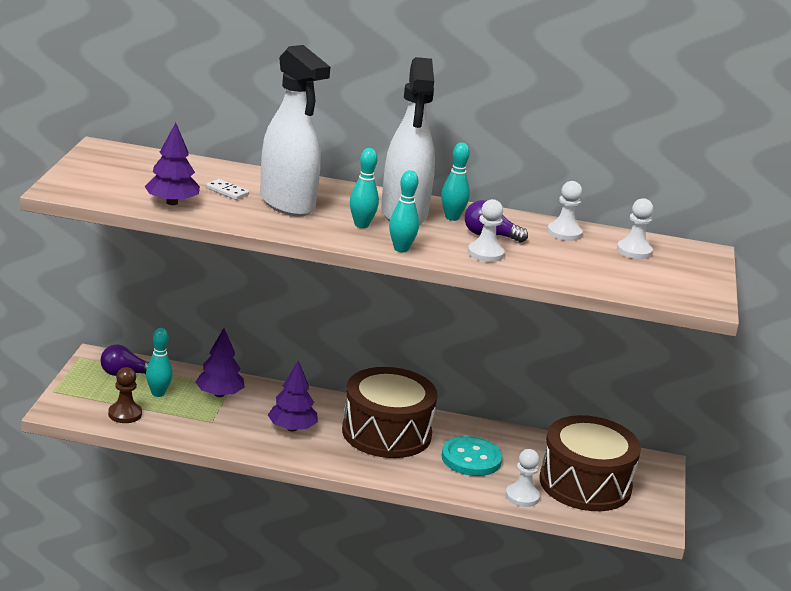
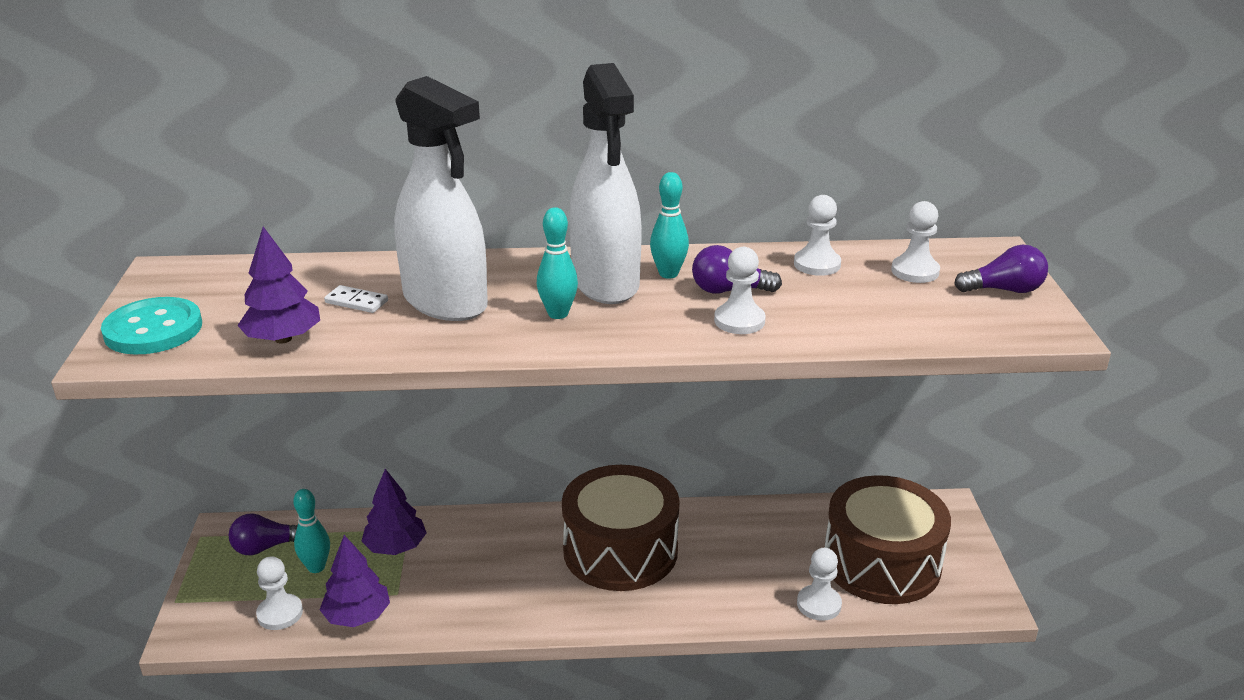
camera: 10 degrees left, 5 degrees up
(125, 414) = (280, 613): brown pawn -> white pawn
(292, 428) = (502, 576): purple tree -> purple tree (357, 616)
(401, 249) = (627, 341): turquoise bowling pin -> none
(471, 459) = (735, 562): turquoise button -> turquoise button (153, 329)
(691, 274) = (1004, 290): none -> purple light bulb

